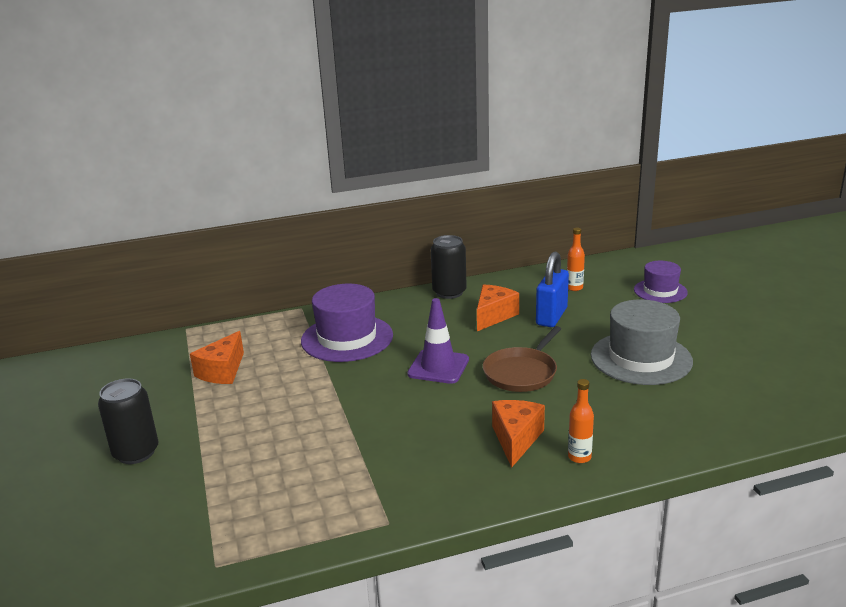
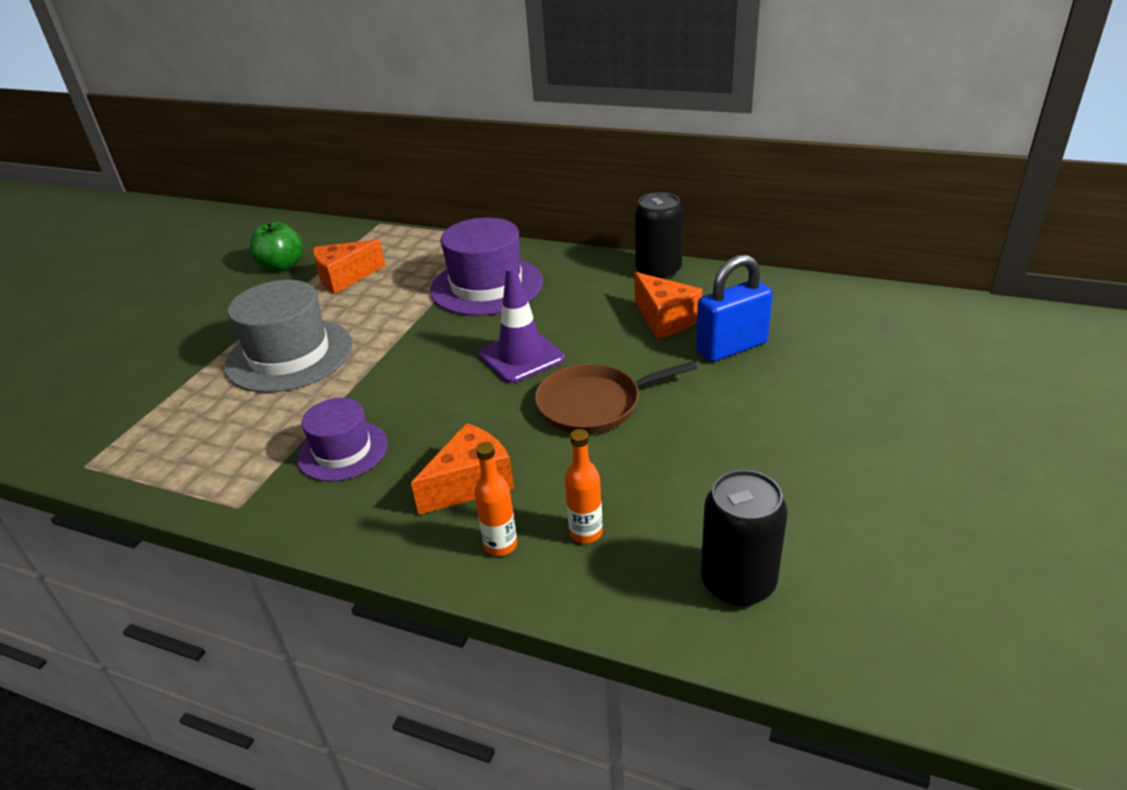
camera: 40 degrees right, 10 degrees up
(136, 452) = (187, 328): black can -> black can (738, 582)
(147, 383) = (282, 266): none -> green apple
(493, 316) = (665, 319): orange cheese -> orange cheese turned 75 degrees clockwise
(574, 288) = (816, 320): orange bottle -> orange bottle (586, 532)
(641, 358) = (764, 454): grey hat -> grey hat (289, 355)
(660, 291) = (934, 370): purple hat -> purple hat (343, 451)

